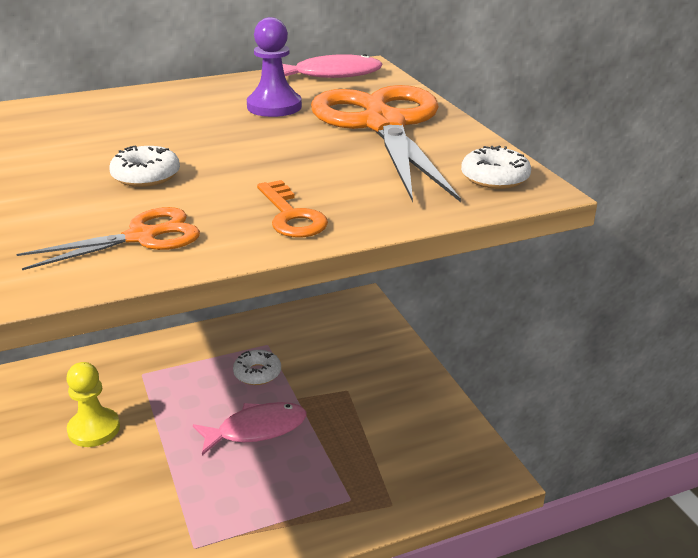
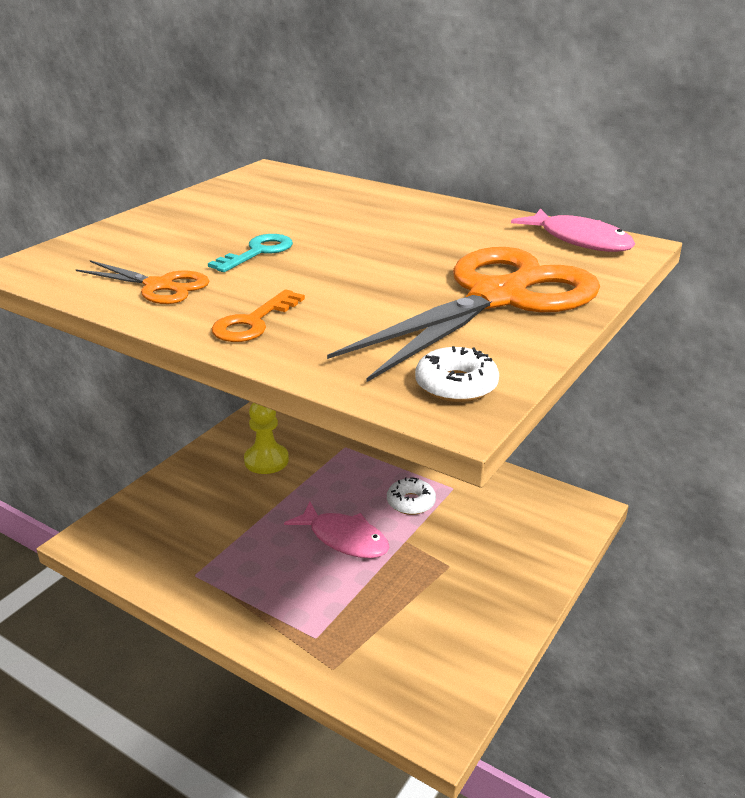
camera: 55 degrees right, 0 degrees up
(146, 176) = (258, 252): white donut -> turquoise key
(274, 107) = (460, 245): purple pawn -> none

